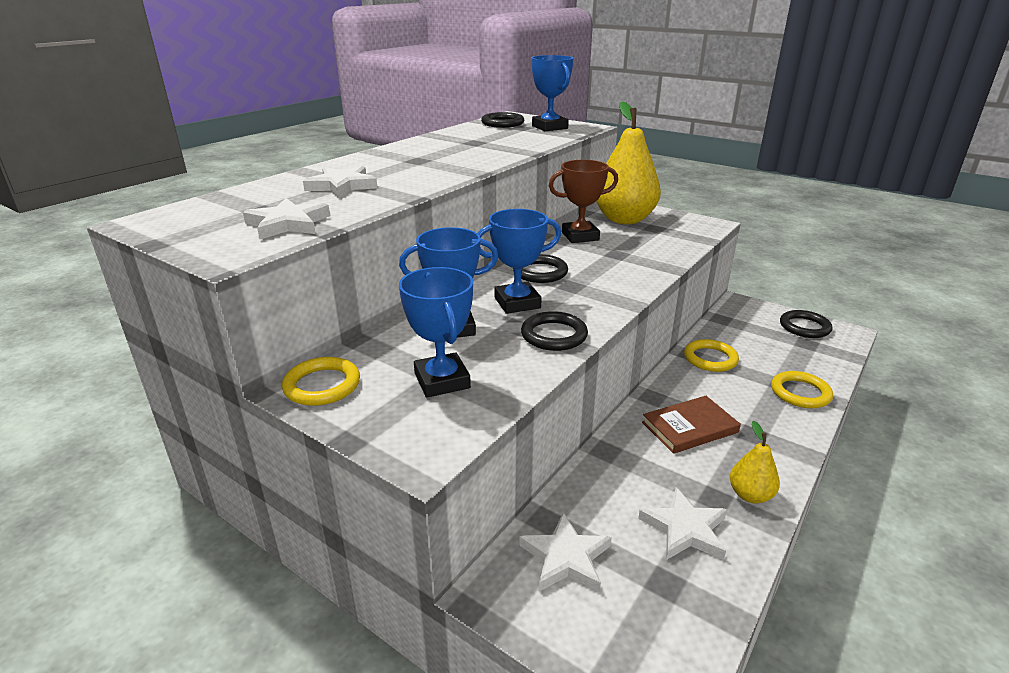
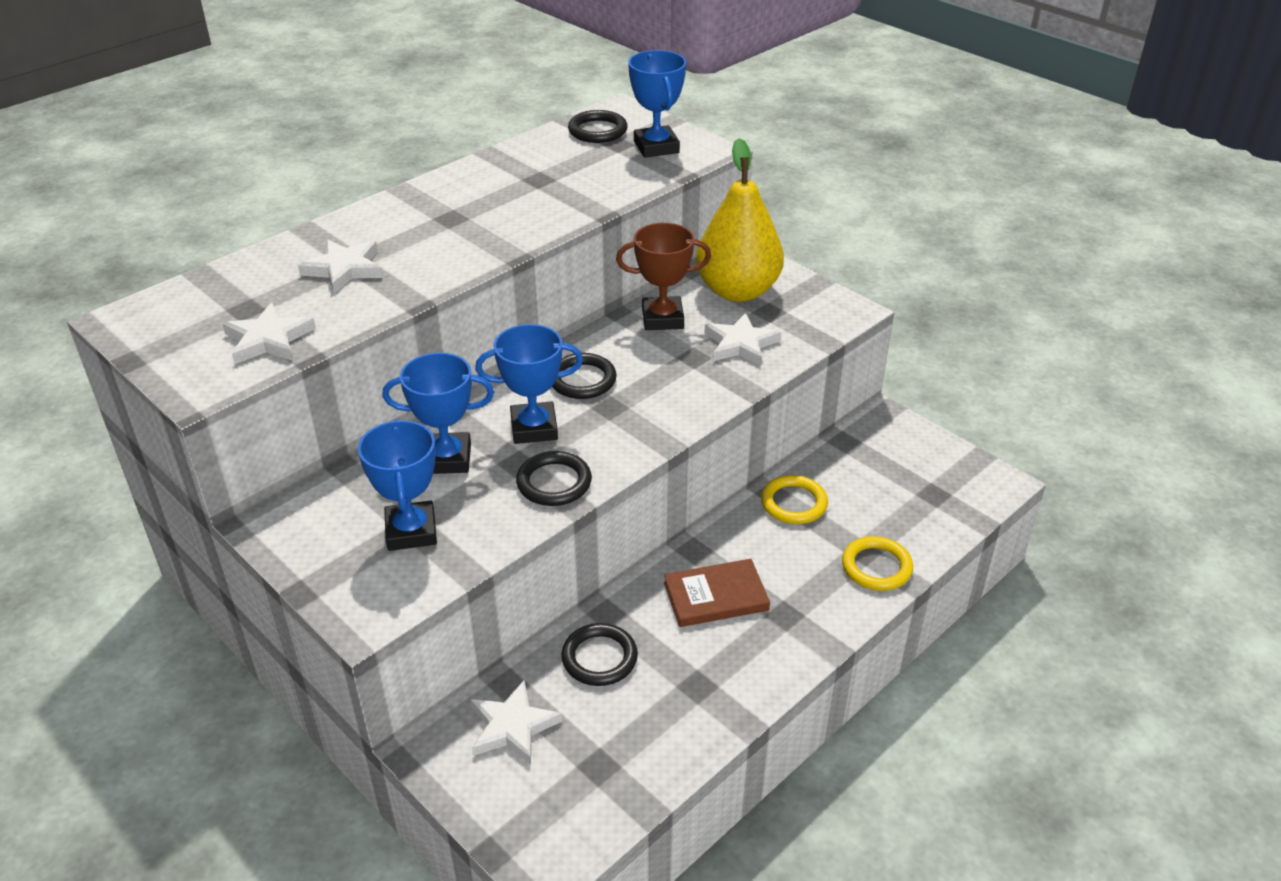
camera: 10 degrees right, 10 degrees up
(322, 385) = (290, 522): yellow ring -> none
(685, 529) = (646, 715): white star -> white star (741, 344)
(750, 495) = (737, 687): yellow pear -> none
(804, 327) = (947, 468): black ring -> black ring (599, 658)

